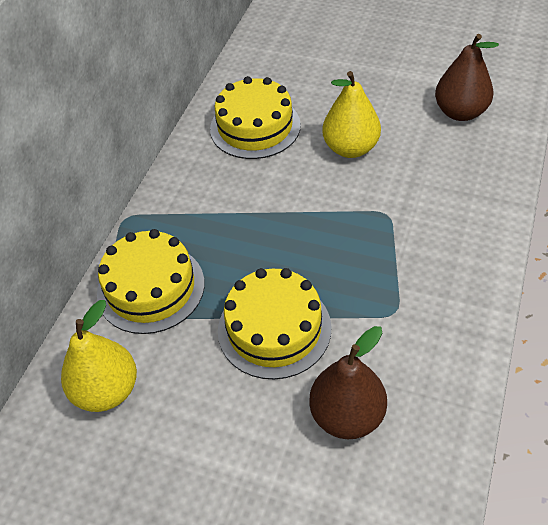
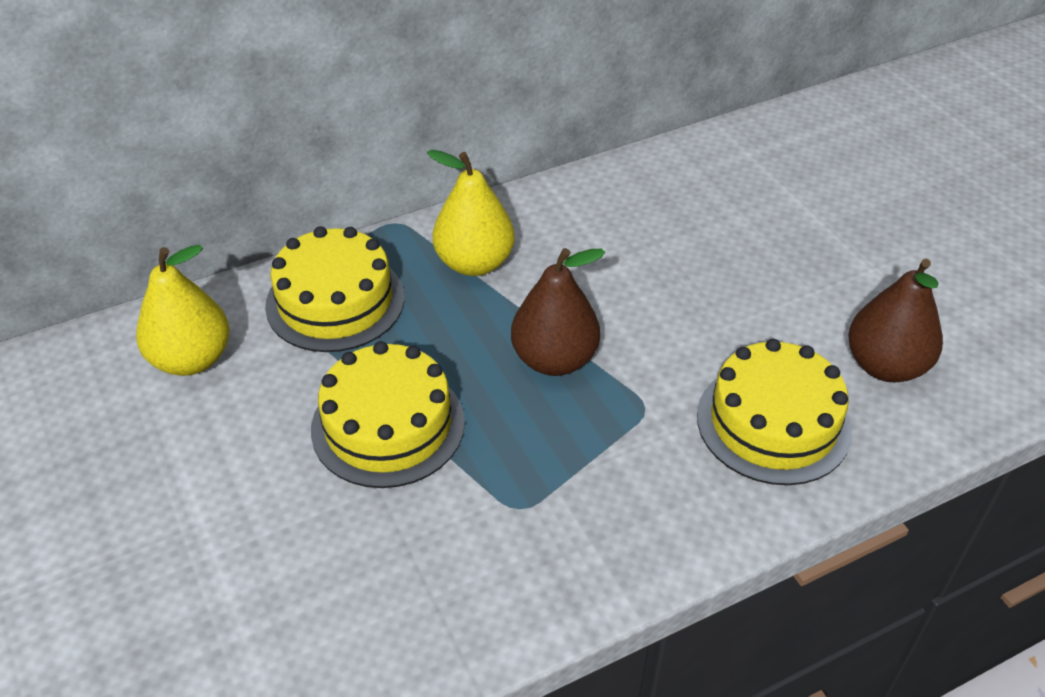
camera: 40 degrees right, 5 degrees down
(255, 127) = (627, 222): yellow cake -> yellow cake (773, 422)
(347, 415) = (344, 560): brown pear -> brown pear (554, 359)
(350, 148) = (699, 313): yellow pear -> yellow pear (474, 263)

